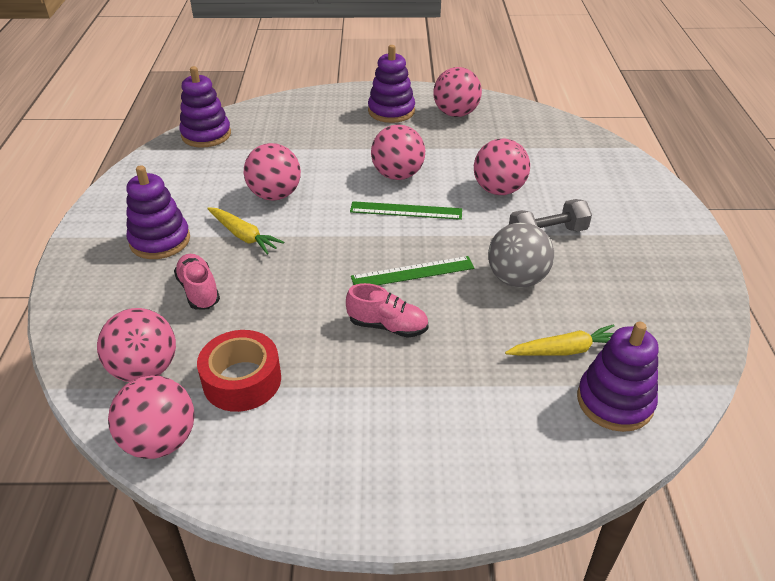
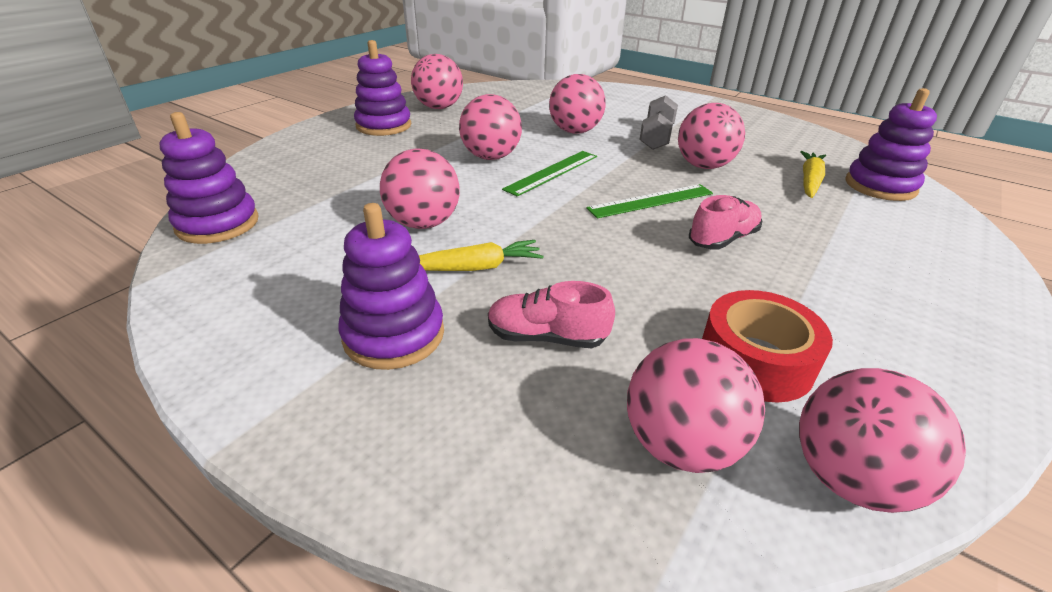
camera: 55 degrees left, 5 degrees down
(413, 272) = (651, 201): green ruler -> green ruler turned 45 degrees clockwise
(517, 279) = (703, 166): grey ball -> pink ball

